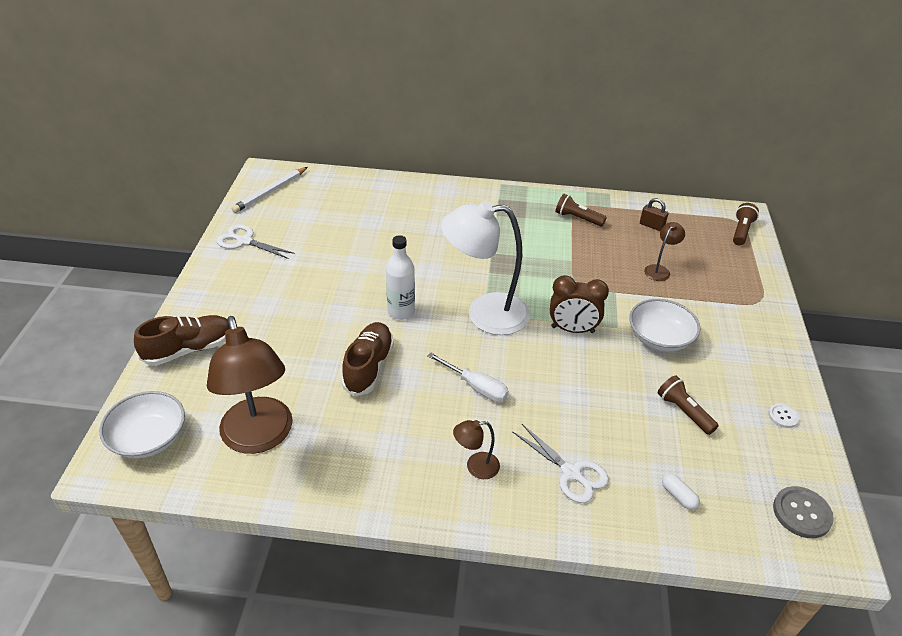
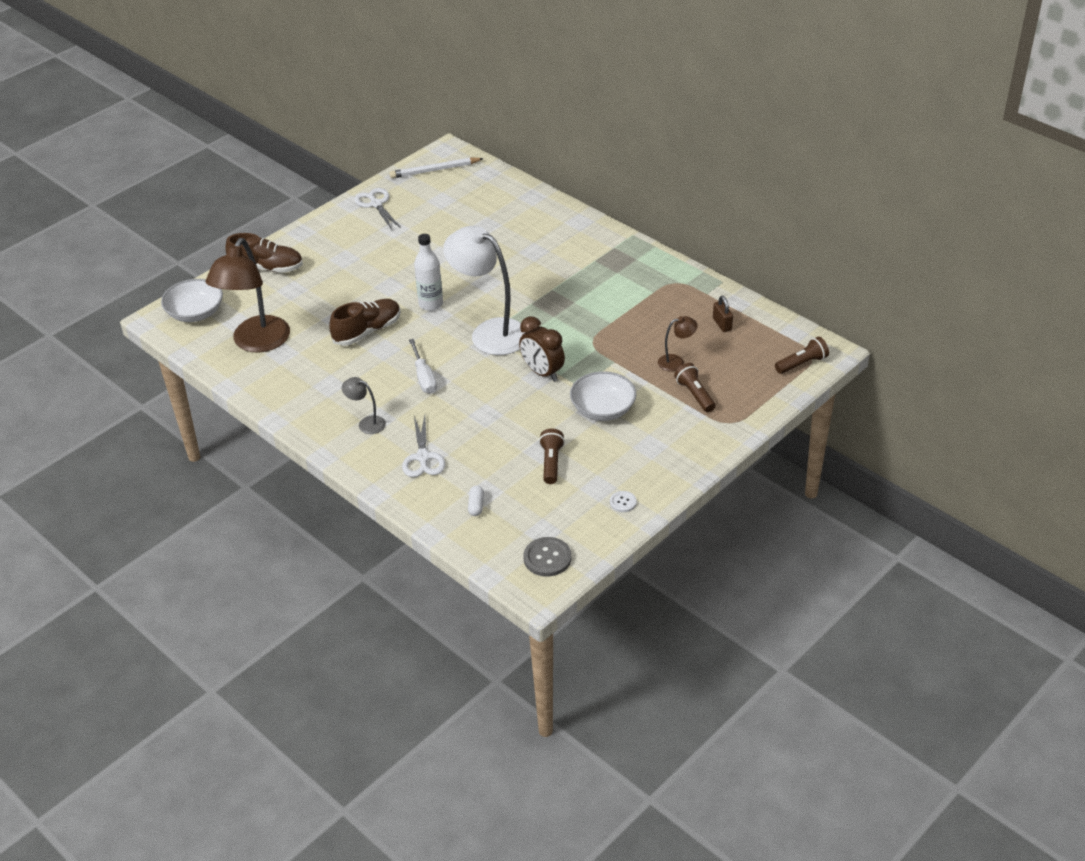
camera: 40 degrees right, 0 degrees up
(475, 467) = (366, 423): brown lamp -> grey lamp
(577, 218) = (662, 291): brown flashlight -> brown flashlight (695, 395)

